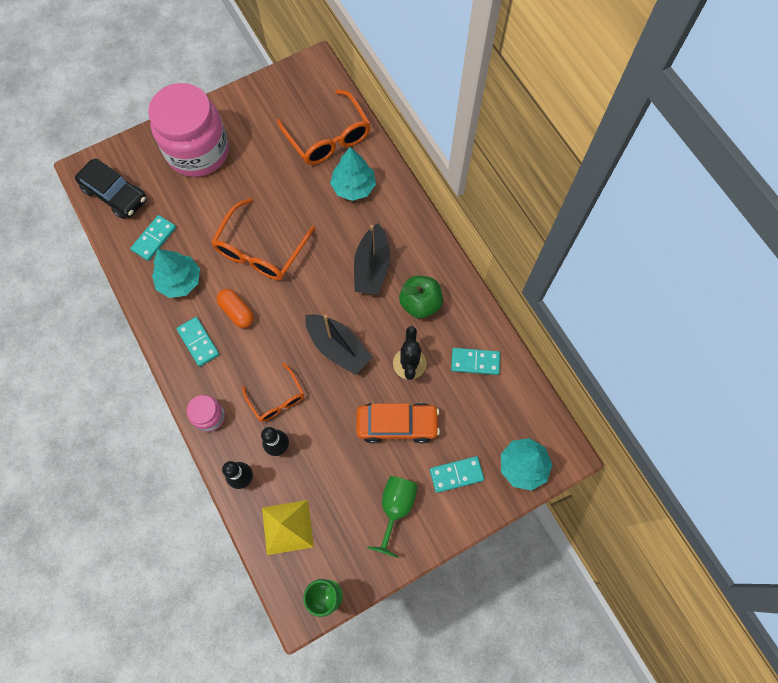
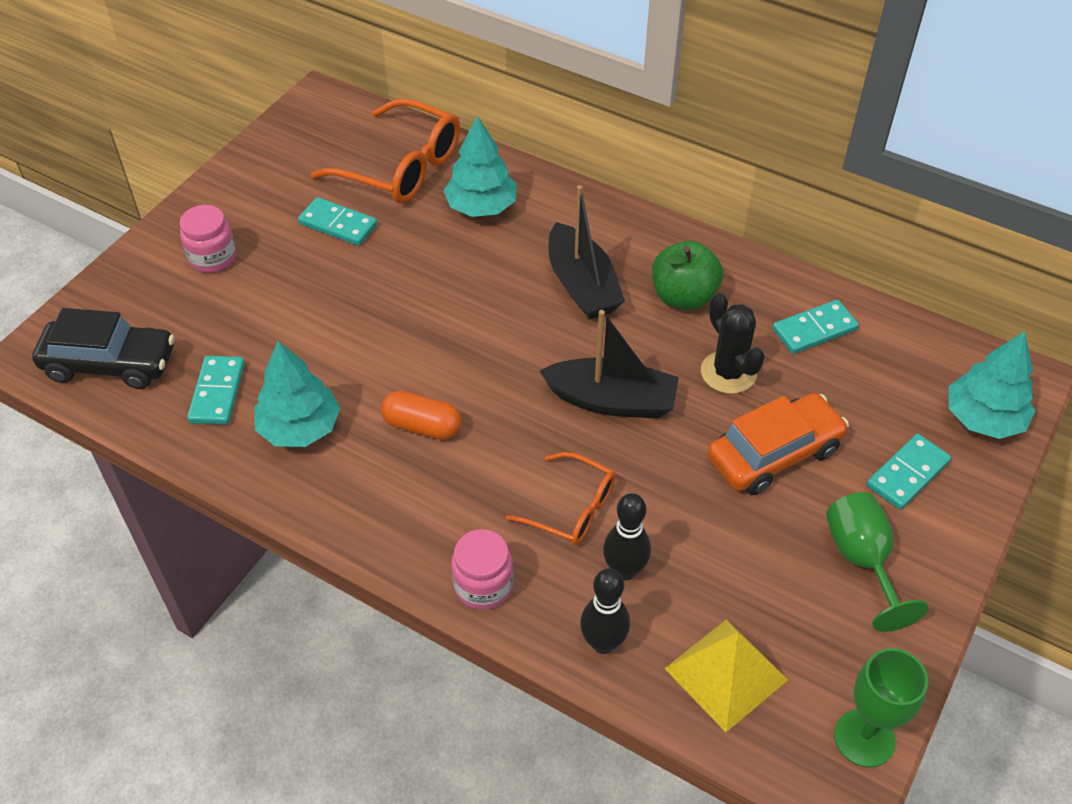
camera: 30 degrees left, 20 degrees down
(198, 151) = (212, 258): pink jar -> pink jar, size x0.44
(198, 342) = (389, 494): turquoise domino -> turquoise domino (338, 224)
(260, 250) = (401, 335): orange glasses -> none

